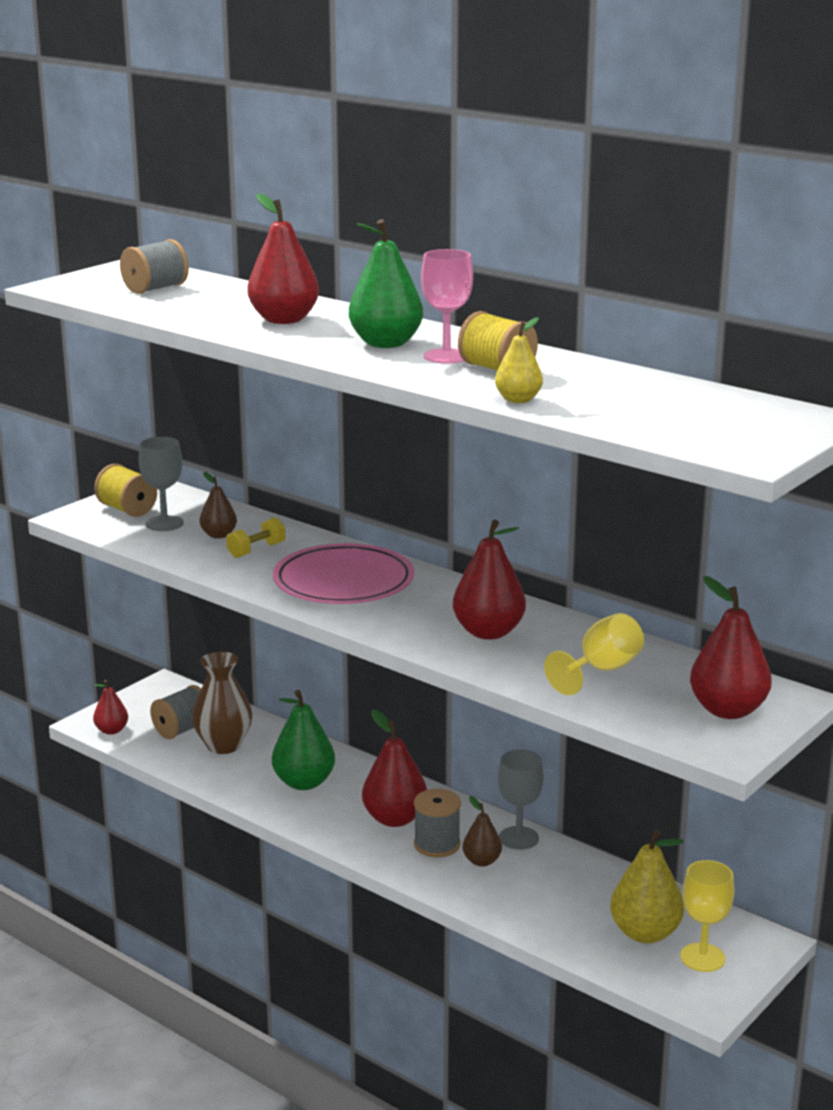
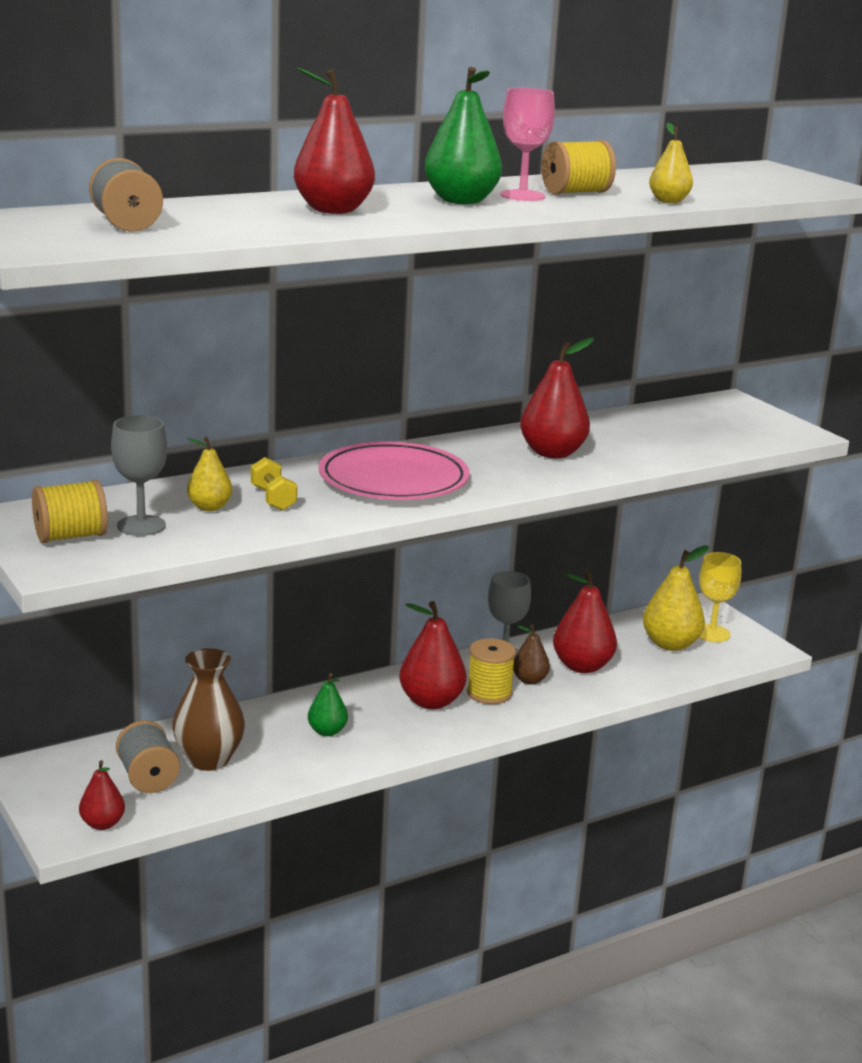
camera: 70 degrees left, 0 degrees up
(219, 535) = (209, 507): brown pear -> yellow pear
(304, 782) = (327, 731): green pear -> green pear, size x0.58
(437, 844) = (489, 693): grey spool -> yellow spool
(601, 670) = (651, 436): yellow goblet -> none
(728, 710) = (740, 418): red pear -> red pear (582, 666)

